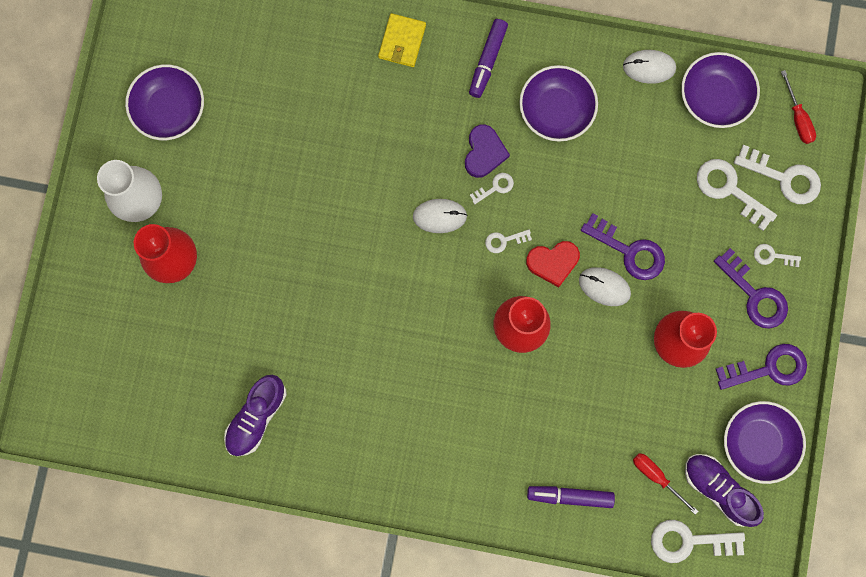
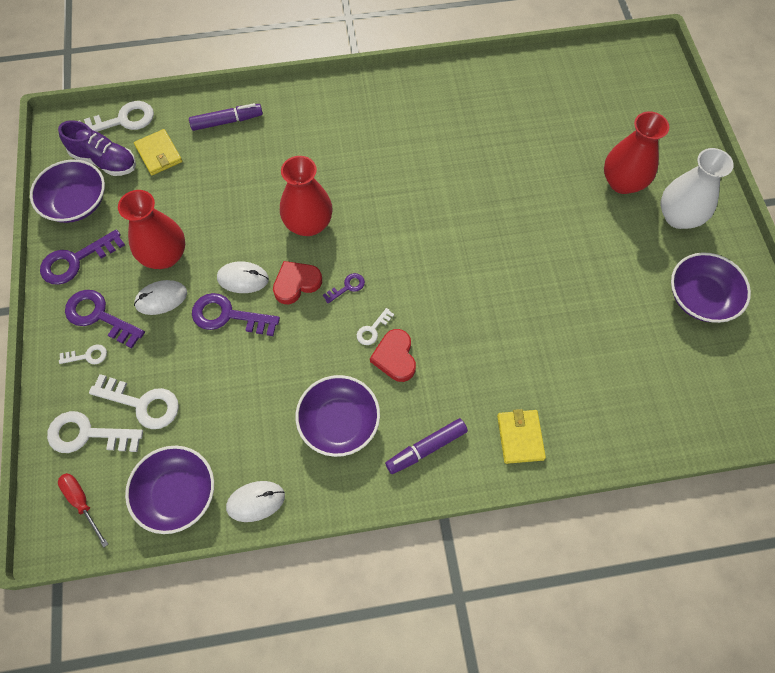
camera: 160 degrees right, 15 degrees down
(256, 417) = (495, 99): purple shoe -> none
(439, 216) = (414, 288): white mouse -> white mouse (161, 298)
(484, 152) = (395, 357): purple heart -> red heart
(487, 60) = (426, 448): purple marker -> purple marker turned 120 degrees counterclockwise
(504, 241) = (347, 287): white key -> purple key
(656, 477) = (159, 154): red screwdriver -> yellow wallet

